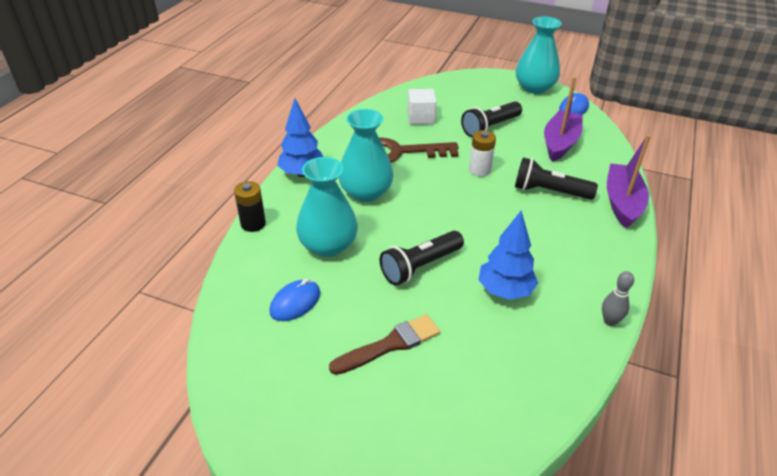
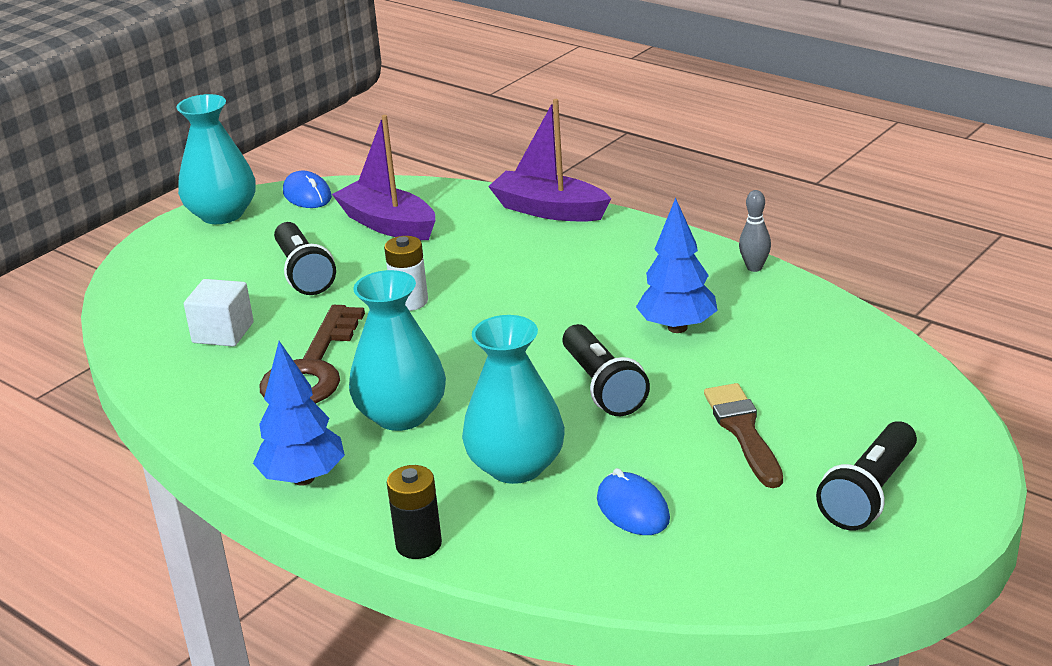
camera: 70 degrees left, 10 degrees down
(549, 192) = (496, 256): black flashlight -> black flashlight (869, 494)

